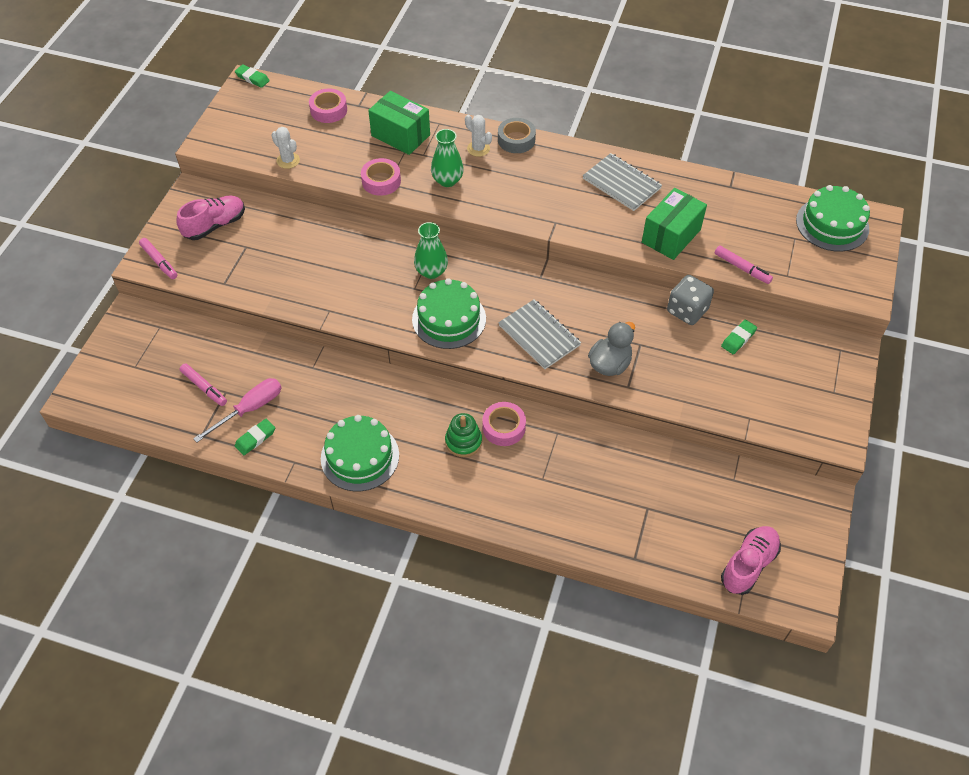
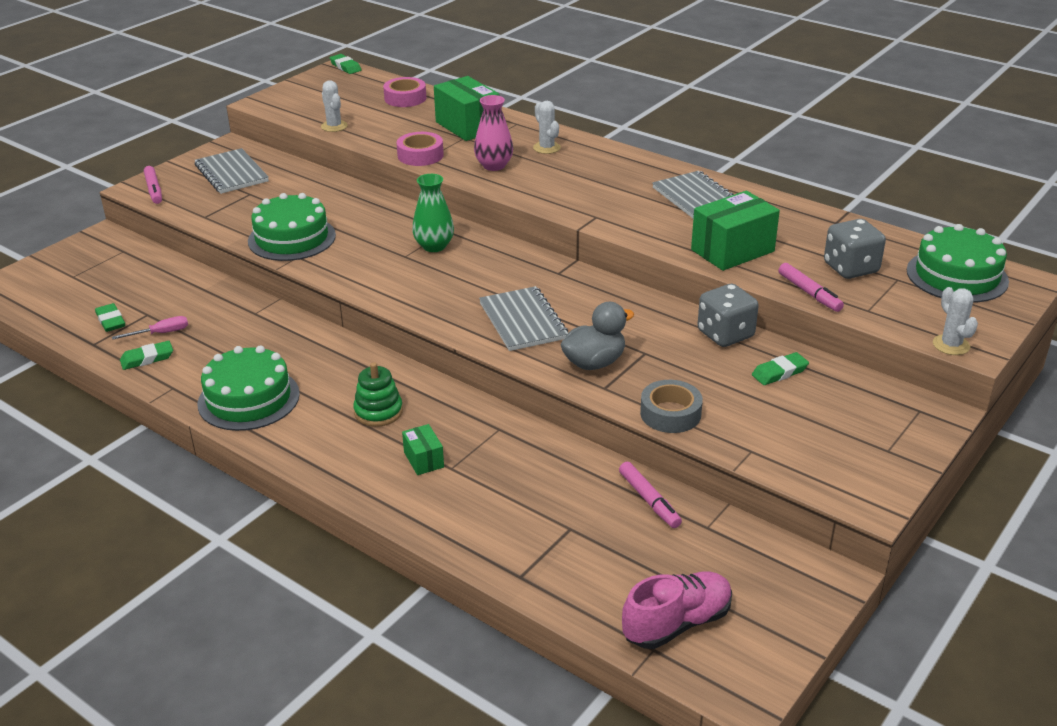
camera: 20 degrees right, 20 degrees down
(200, 407) = (110, 321): none -> green eraser
(204, 387) = (128, 306): pink marker -> pink marker (649, 500)
(215, 225) = (231, 173): pink shoe -> grey notebook
(250, 409) = (161, 333): pink screwdriver -> pink screwdriver, size x0.61
(447, 180) = (494, 166): green vase -> pink vase
(449, 319) = (426, 287): green cake -> green cake (292, 238)
(504, 427) = (436, 409): pink tape -> none
(516, 140) = (595, 148): grey tape -> grey tape (670, 413)
(519, 477) = (424, 460): none -> green box
(759, 234) = (850, 268): none -> grey dice
(852, 296) = (951, 345): none -> white cactus

